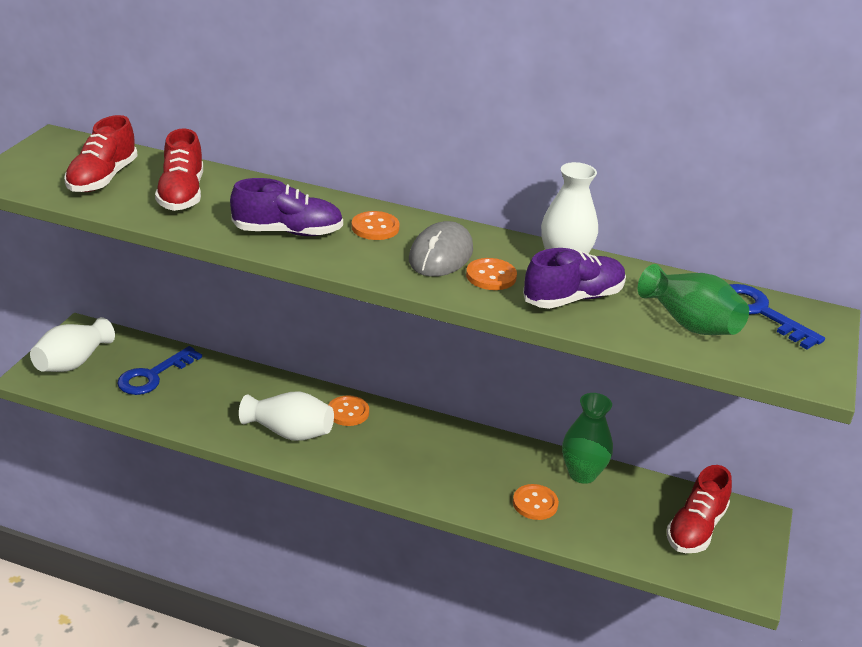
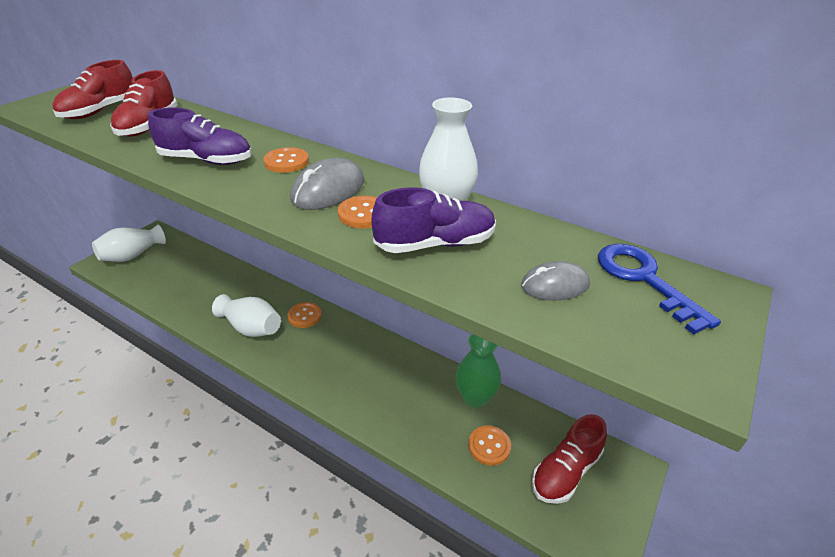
camera: 15 degrees right, 5 degrees up
(153, 376) = (180, 271): blue key -> none
(535, 503) = (422, 421): orange button -> orange button (489, 446)
(690, 323) = (554, 285): green vase -> grey mouse

